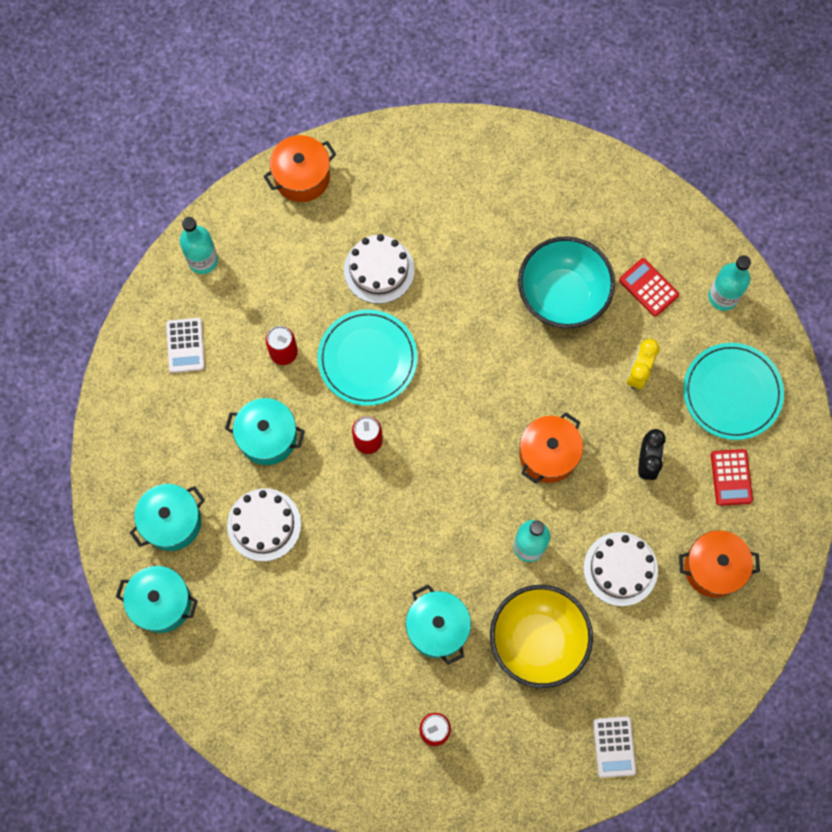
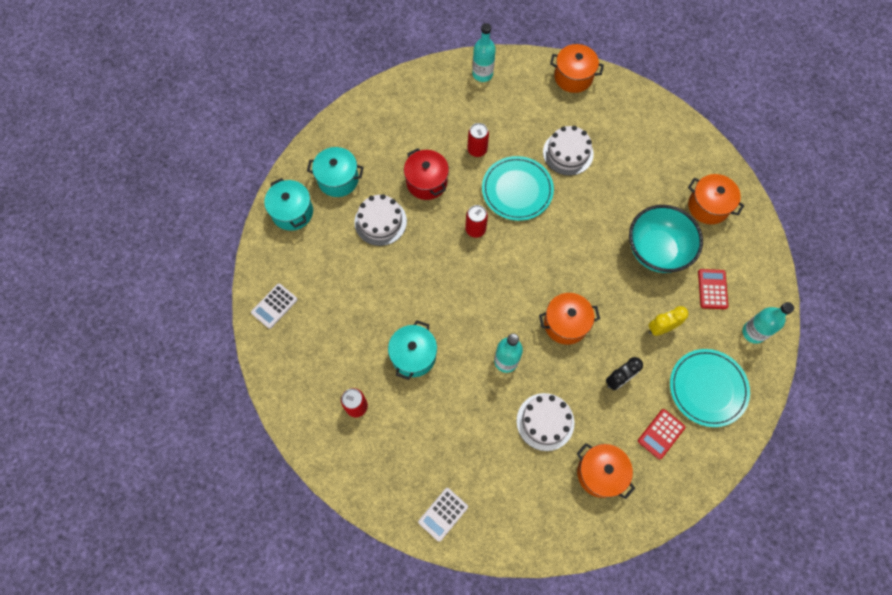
camera: 45 degrees right, 5 degrees down
(185, 345) = (432, 105): white calculator -> white calculator (274, 306)
(267, 437) = (426, 182): turquoise pot -> red pot
(537, 641) = (459, 415): yellow bowl -> none
(567, 202) = (708, 206): none -> orange pot

